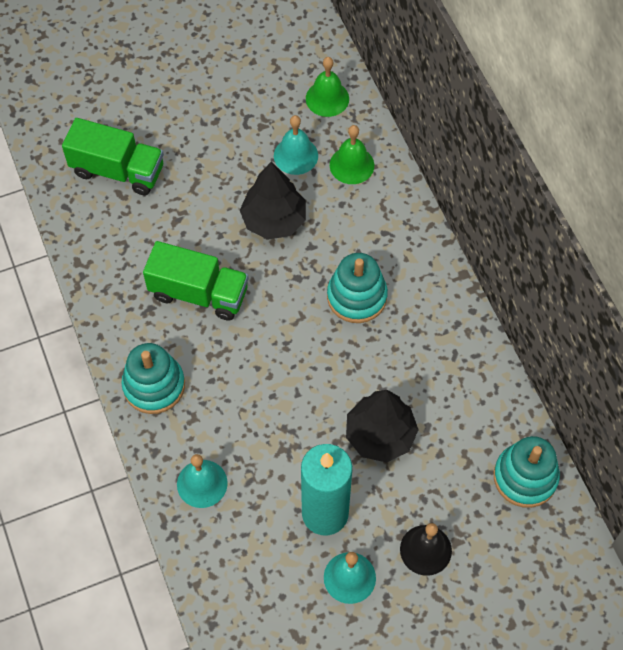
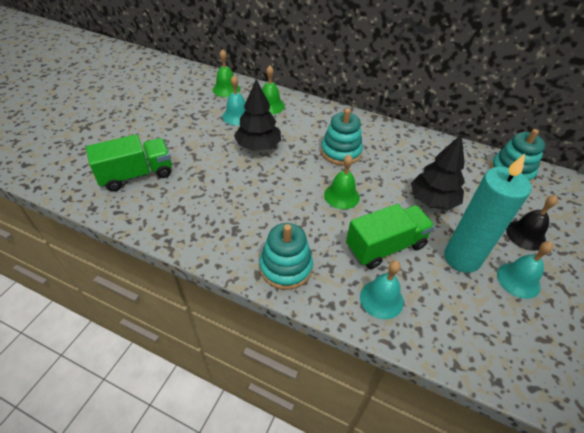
camera: 45 degrees left, 15 degrees down
(199, 293) = (256, 202): green truck -> green truck (385, 246)
(290, 353) = (341, 196): none -> green bell

